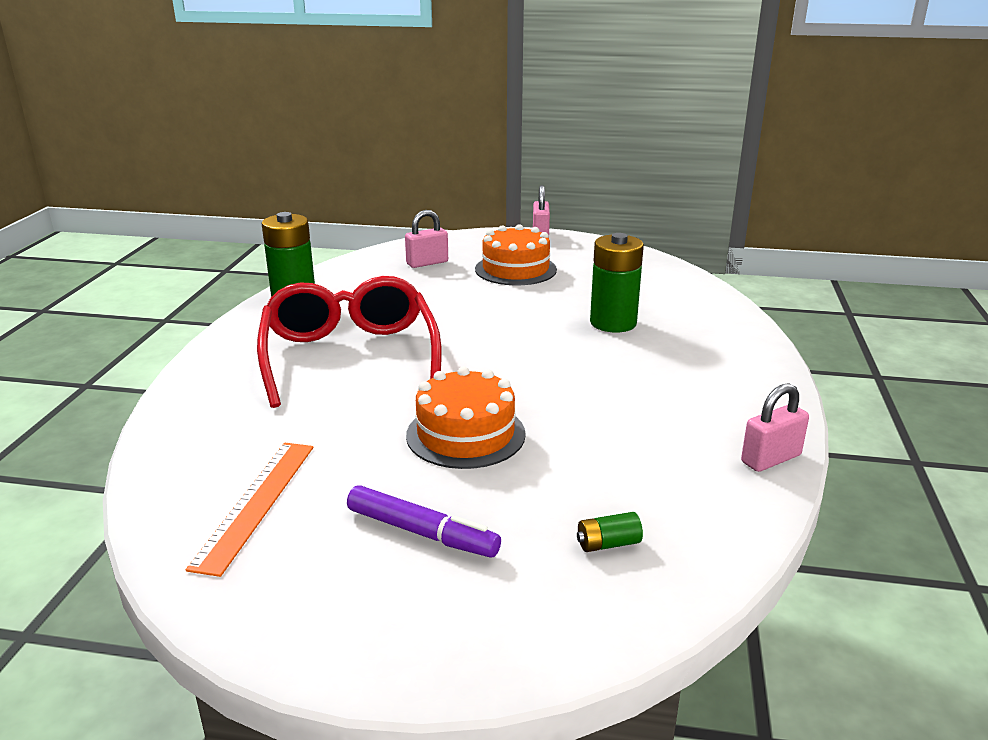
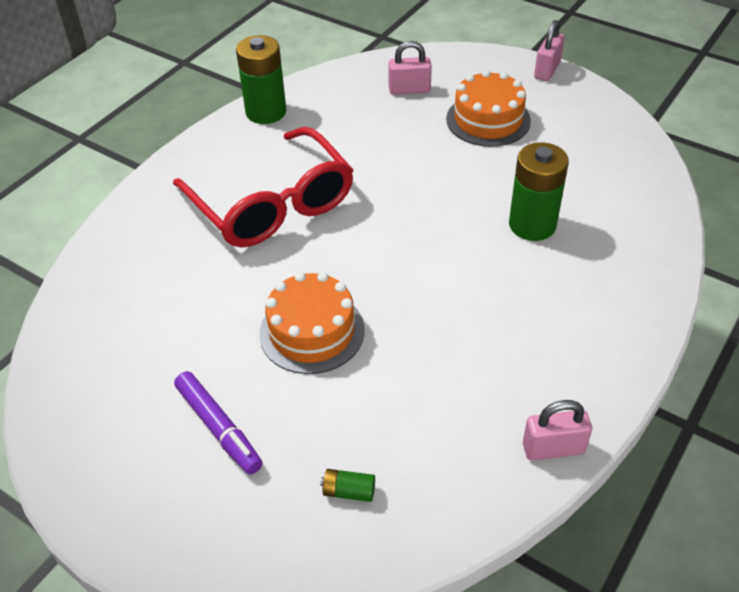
camera: 25 degrees right, 20 degrees up
(256, 503) = (121, 355): orange ruler -> none
(350, 356) = (272, 205): red glasses -> red glasses turned 135 degrees clockwise

